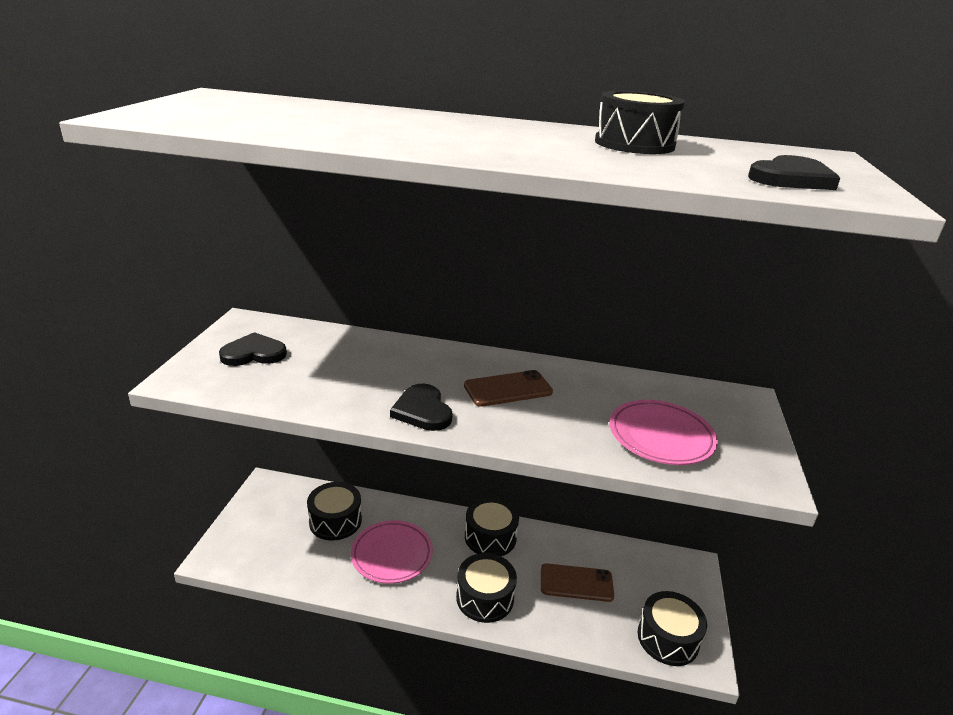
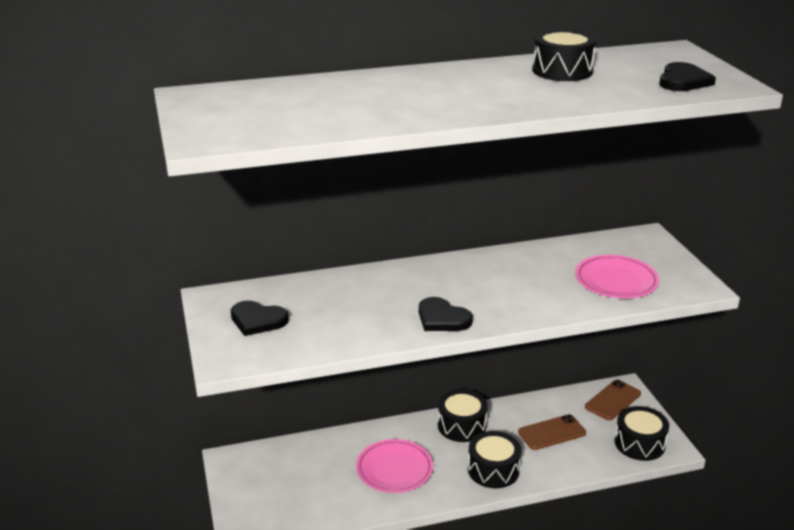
camera: 25 degrees left, 0 degrees up
(254, 353) = (257, 320): black heart -> black heart turned 120 degrees counterclockwise
(335, 521) = (322, 463): black drum -> none
(508, 389) = (485, 282): brown phone -> brown phone (612, 400)

